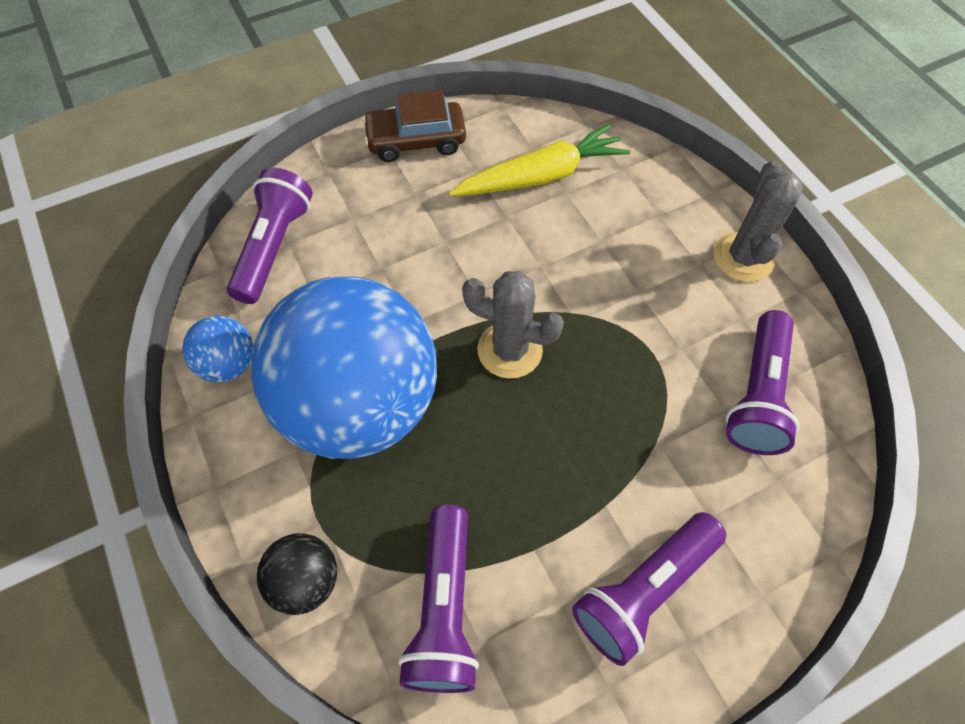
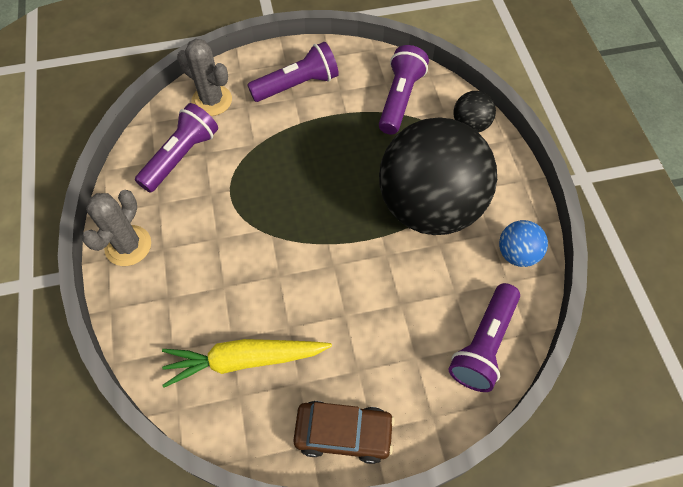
camera: 165 degrees left, 0 degrees up
(360, 404) = (429, 207): blue ball -> black ball
(509, 350) = (323, 219): grey cactus -> grey cactus (212, 100)

